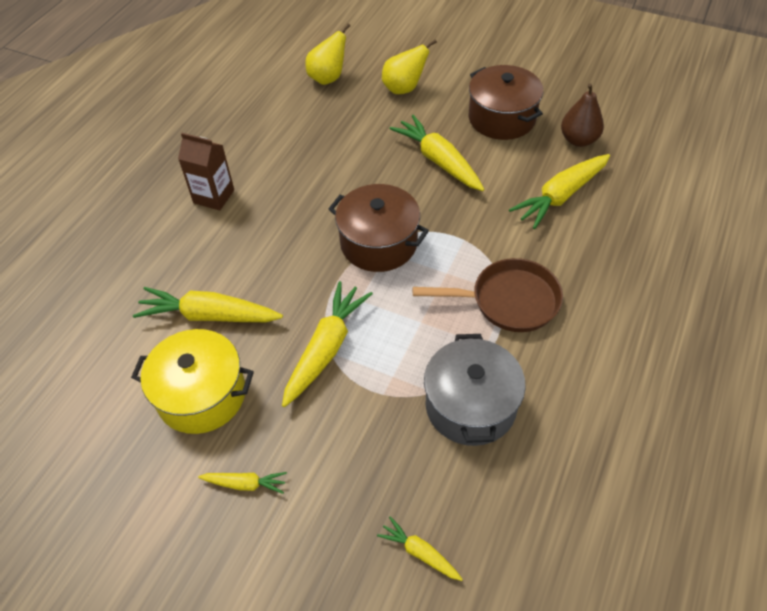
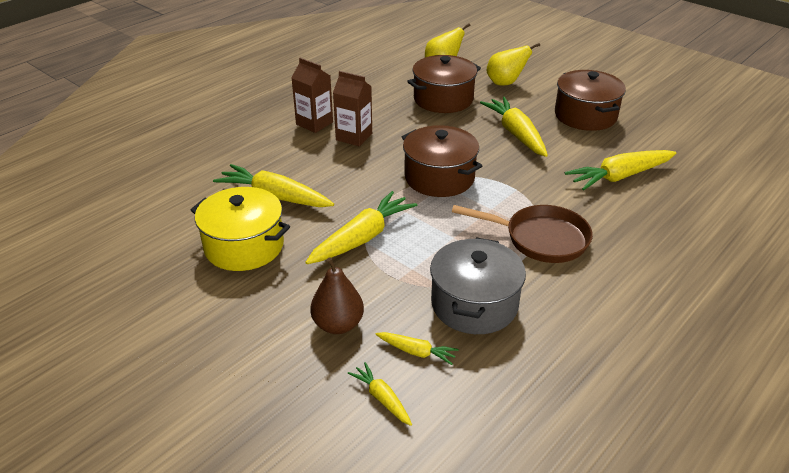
camera: 15 degrees right, 15 degrees down
(245, 484) = (251, 313): yellow carrot -> yellow carrot (416, 352)
(266, 206) = (354, 137): none -> brown carton
(345, 127) = (443, 99): none -> brown pot
(578, 140) = (652, 142): brown pear -> brown pear (338, 325)

